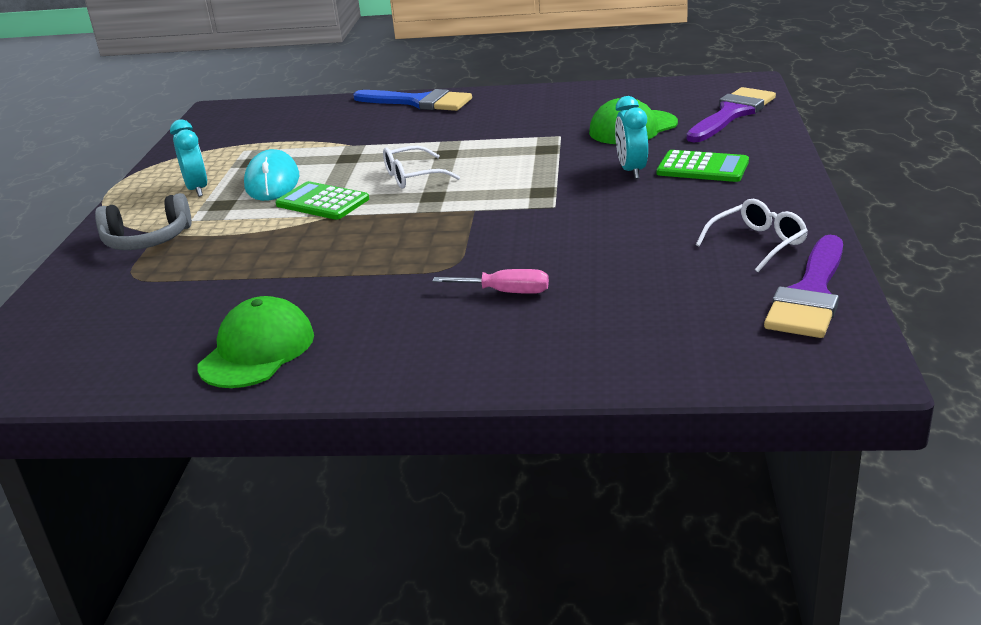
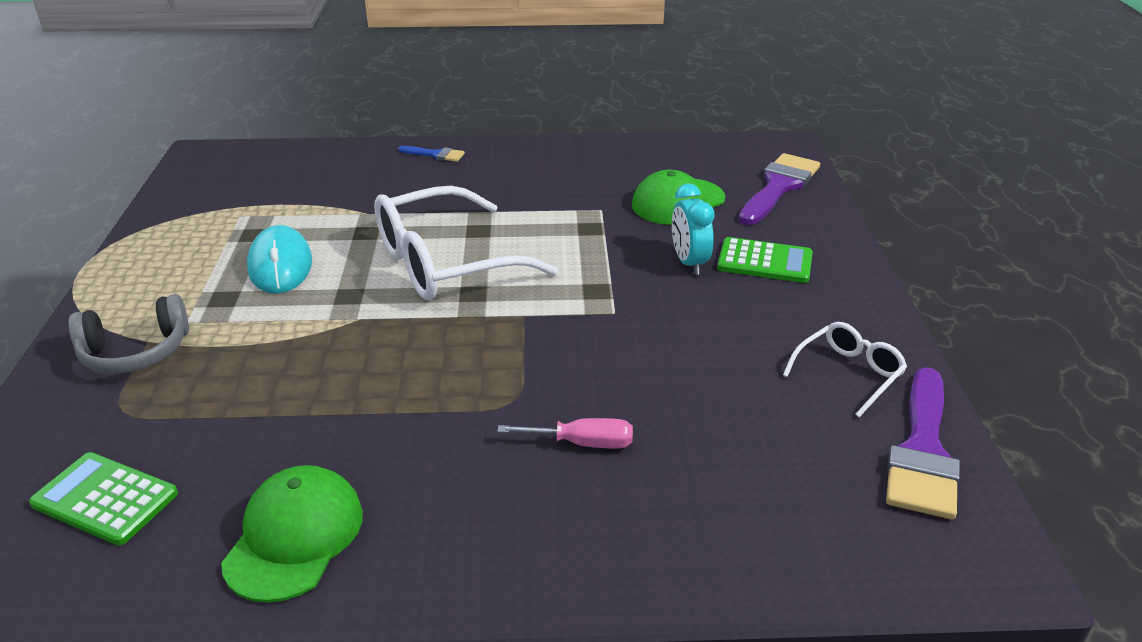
camera: 10 degrees left, 5 degrees up
(197, 189) = (190, 273): turquoise clock -> none
(322, 202) = (344, 298): green calculator -> green calculator (105, 499)
(412, 177) = (445, 263): white glasses -> white glasses, size x2.02
(419, 102) = (435, 154): blue brush -> blue brush, size x0.49

